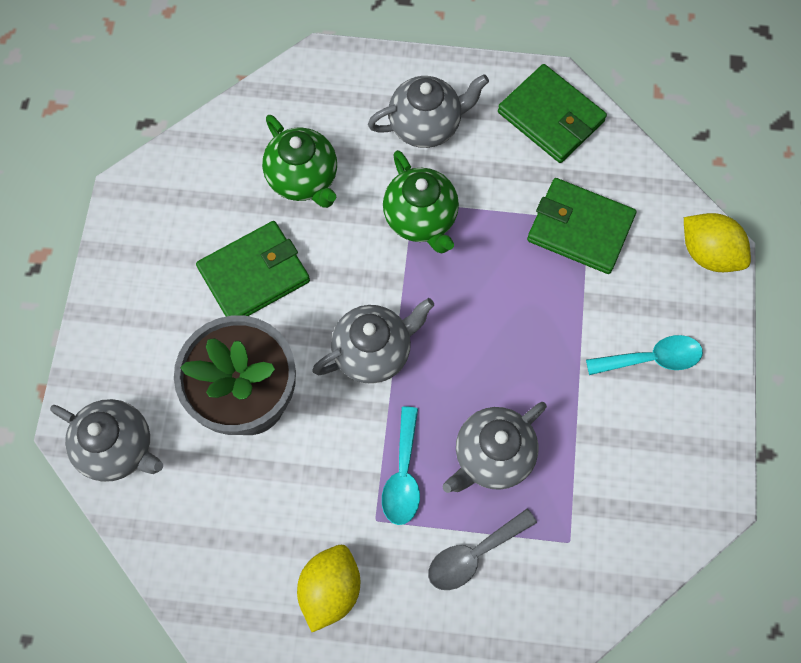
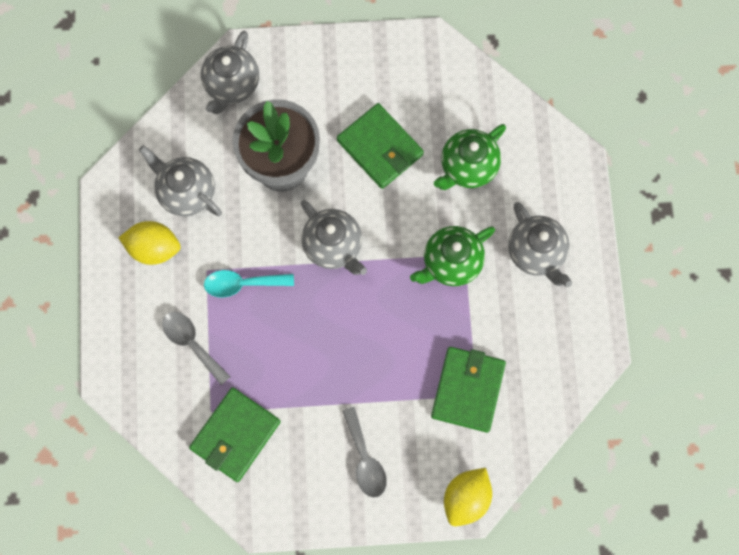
camera: 80 degrees right, 5 degrees up
(492, 456) = (267, 346): grey teapot -> grey teapot (186, 192)
(551, 116) = (567, 353): green wallet -> green wallet (235, 435)
(651, 359) = (365, 459): turquoise spoon -> grey spoon

